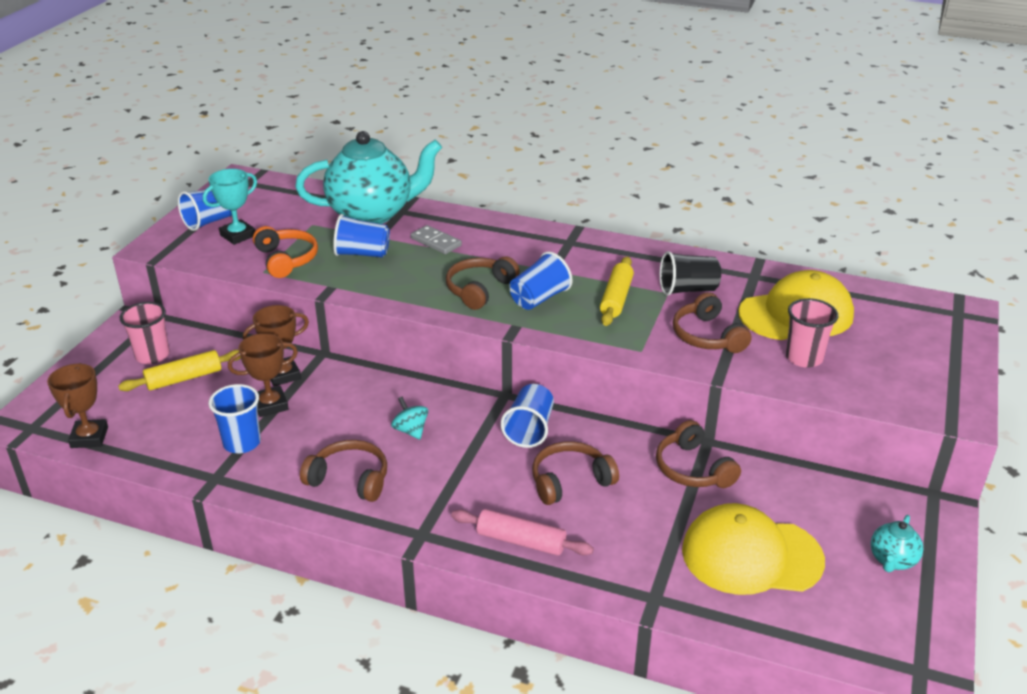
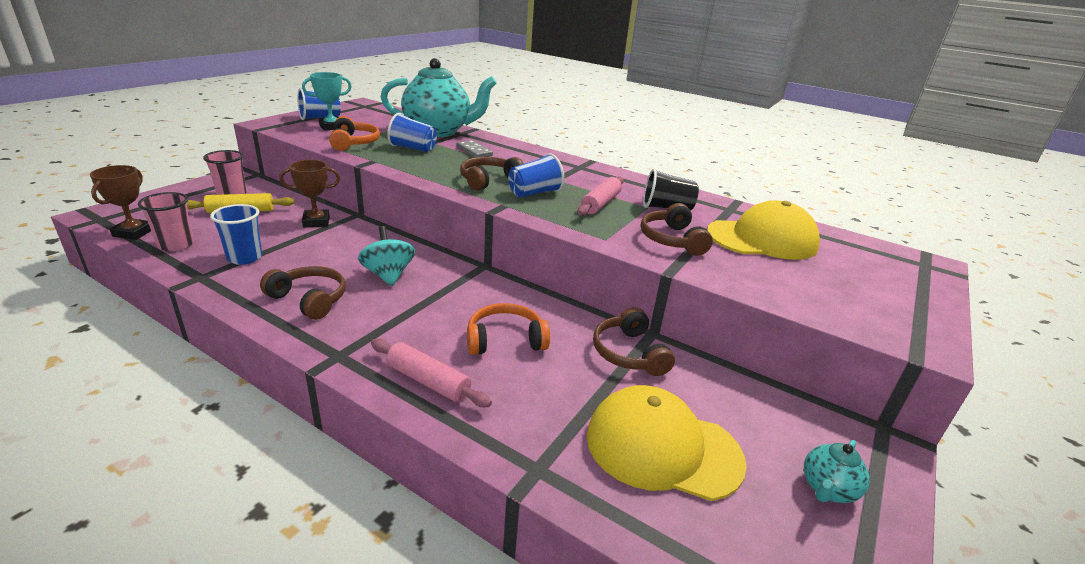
camera: 10 degrees right, 5 degrees down
(270, 405) = (290, 238): brown trophy -> none
(410, 430) = (388, 275): turquoise spinning top -> turquoise spinning top, size x1.52
(529, 429) = (491, 293): blue cup -> none
(570, 481) = (505, 340): brown headphones -> orange headphones
(616, 298) = (600, 203): yellow rolling pin -> pink rolling pin
(804, 358) = (762, 270): pink cup -> pink cup (176, 245)

